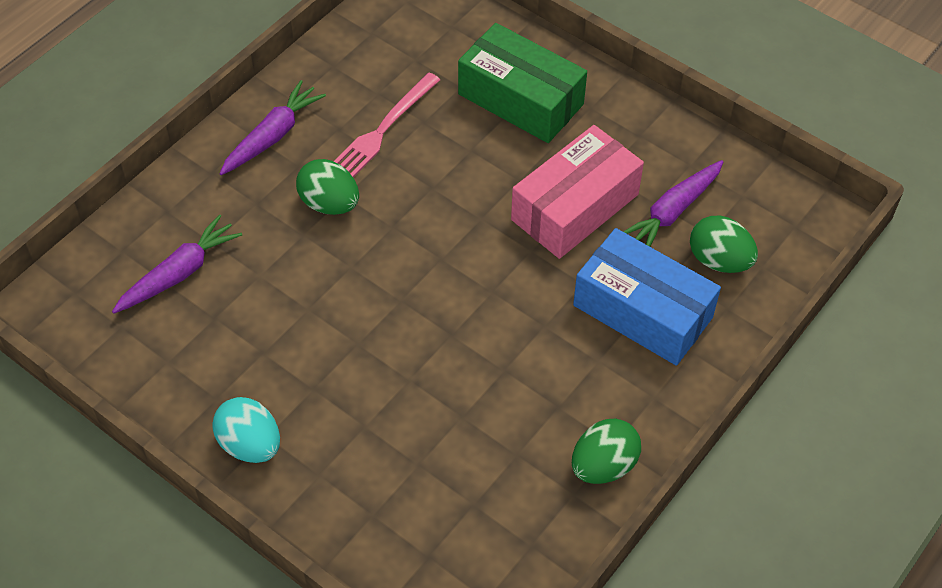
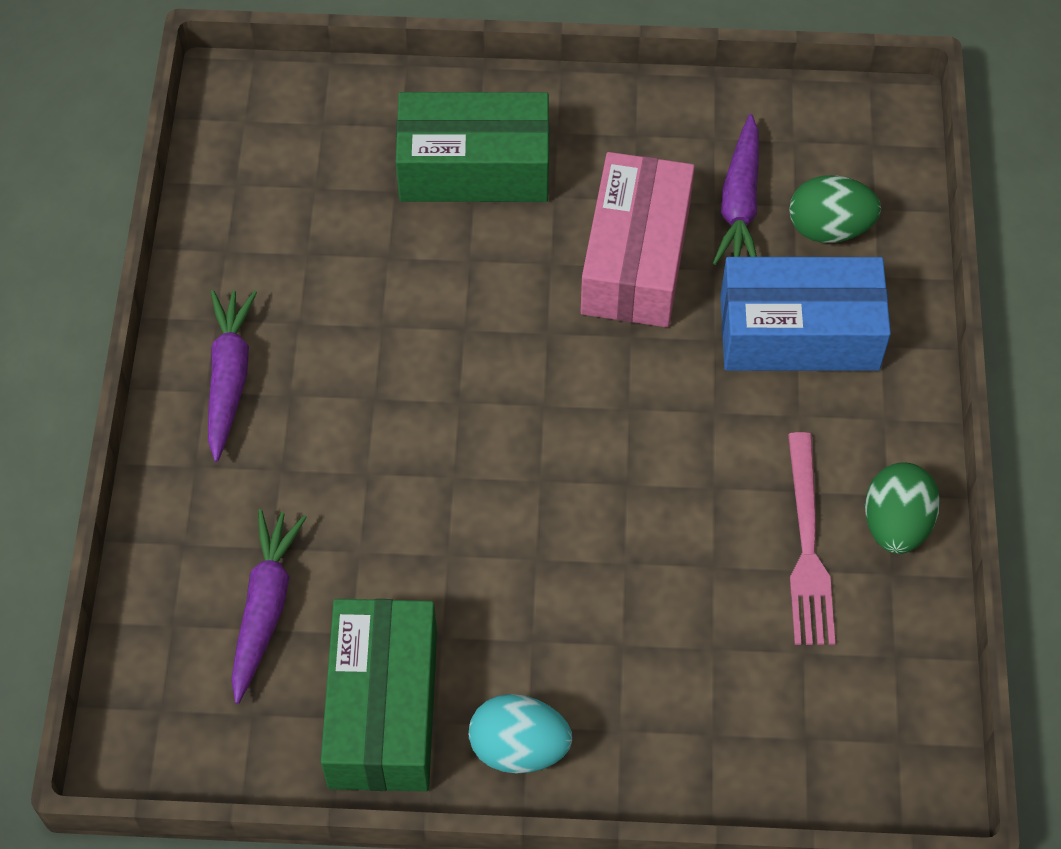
camera: 35 degrees left, 5 degrees up
(193, 371) = (383, 709): none -> green box
(329, 204) = (366, 418): green egg -> none
(382, 130) = (351, 295): pink fork -> pink fork (807, 547)

